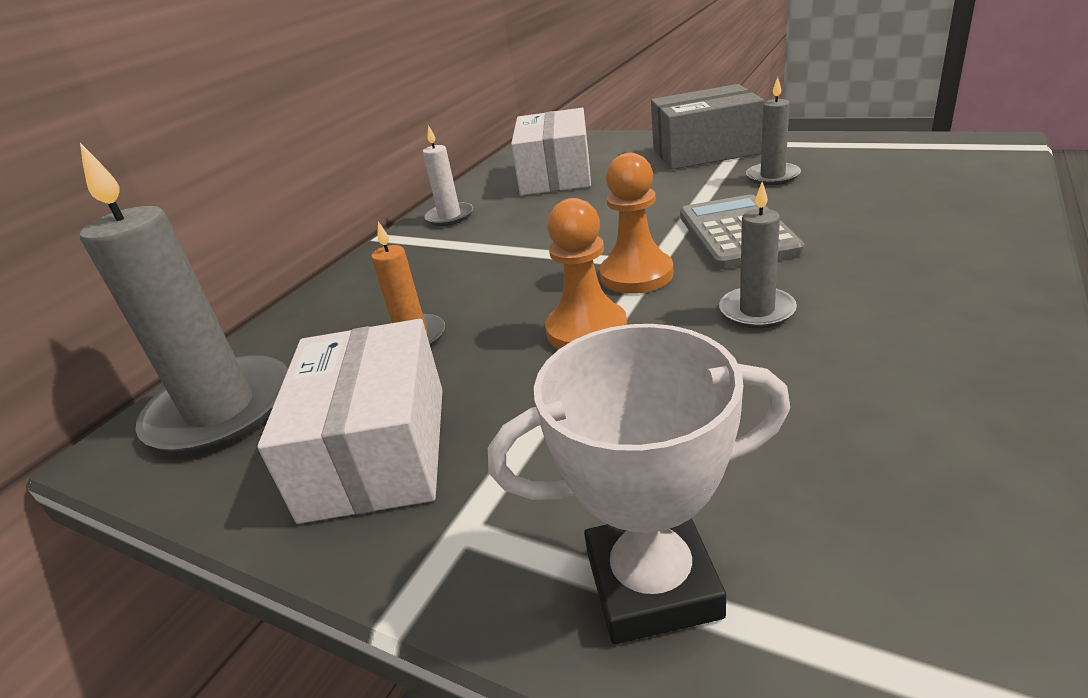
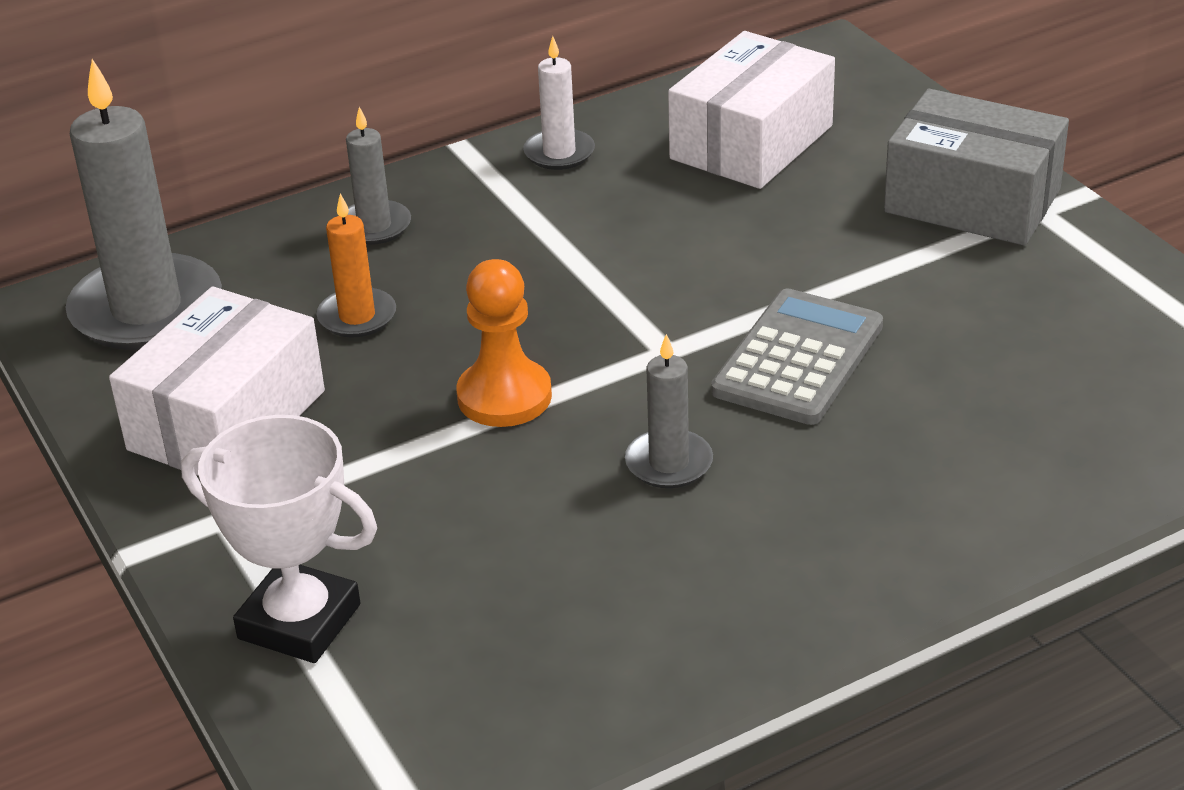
camera: 30 degrees right, 5 degrees up
(636, 275) = (629, 356): orange pawn -> none
(772, 176) = (970, 294): grey candle -> grey candle (374, 226)

